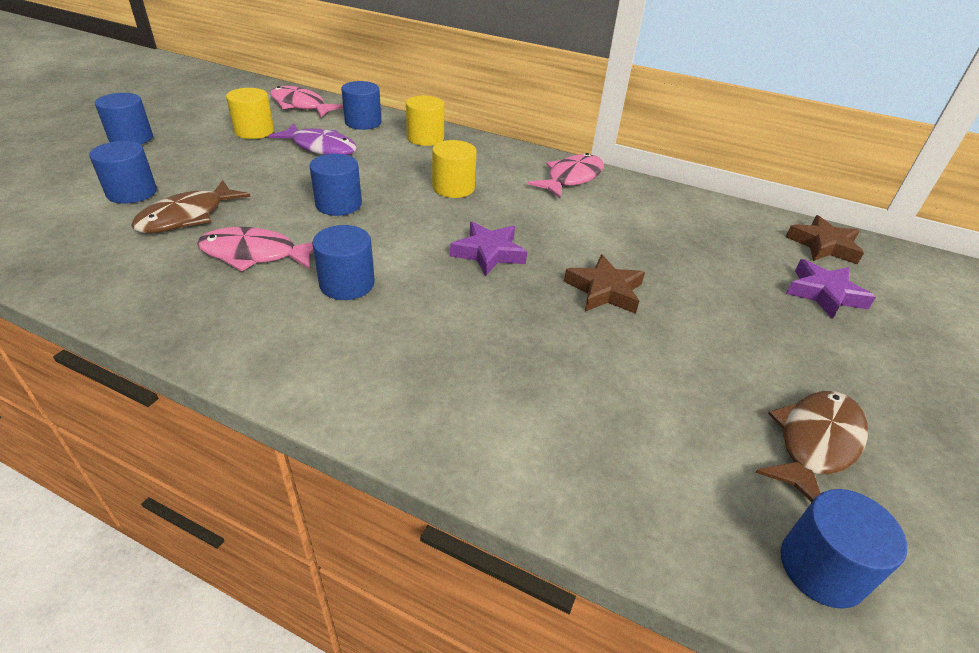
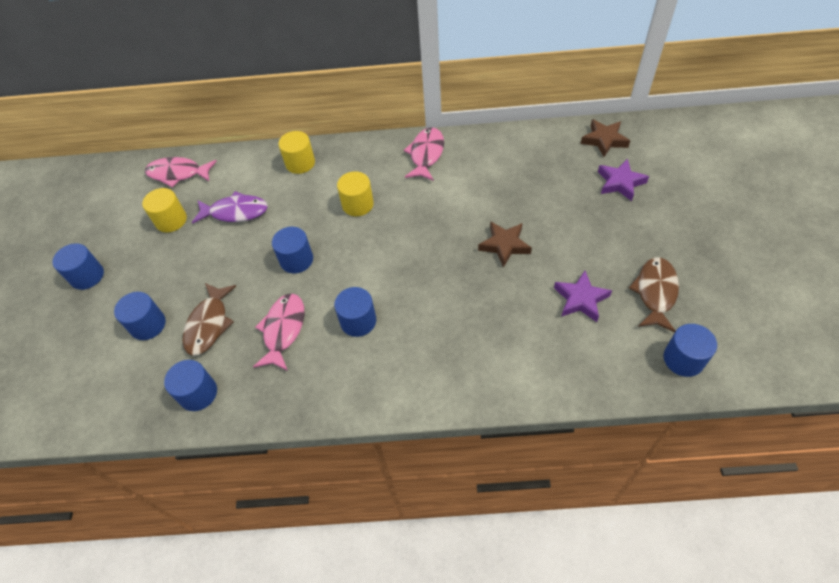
camera: 20 degrees left, 15 degrees up
(255, 254) = (283, 330): pink fish -> pink fish turned 120 degrees clockwise
(363, 122) = (242, 169): blue cylinder -> blue cylinder (198, 393)
(489, 253) = (421, 251): purple star -> purple star (581, 299)

